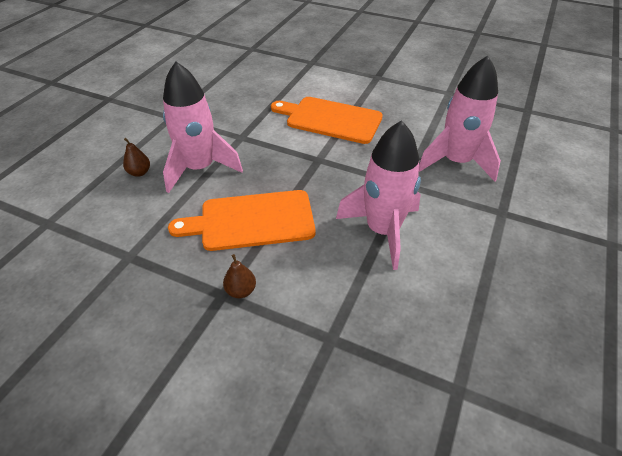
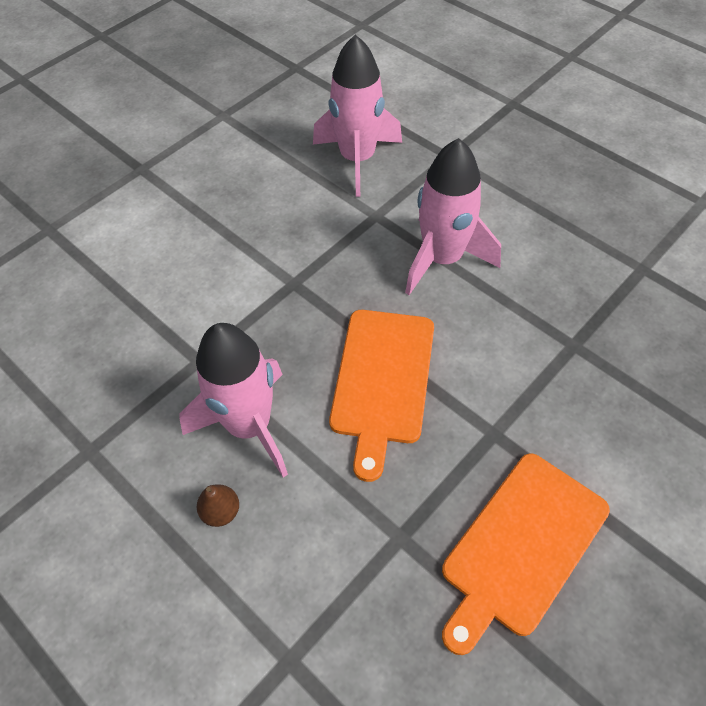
camera: 70 degrees left, 10 degrees up
(241, 291) = (493, 413): brown pear -> none
(330, 119) = (213, 247): orange cutting board -> orange cutting board (521, 547)

